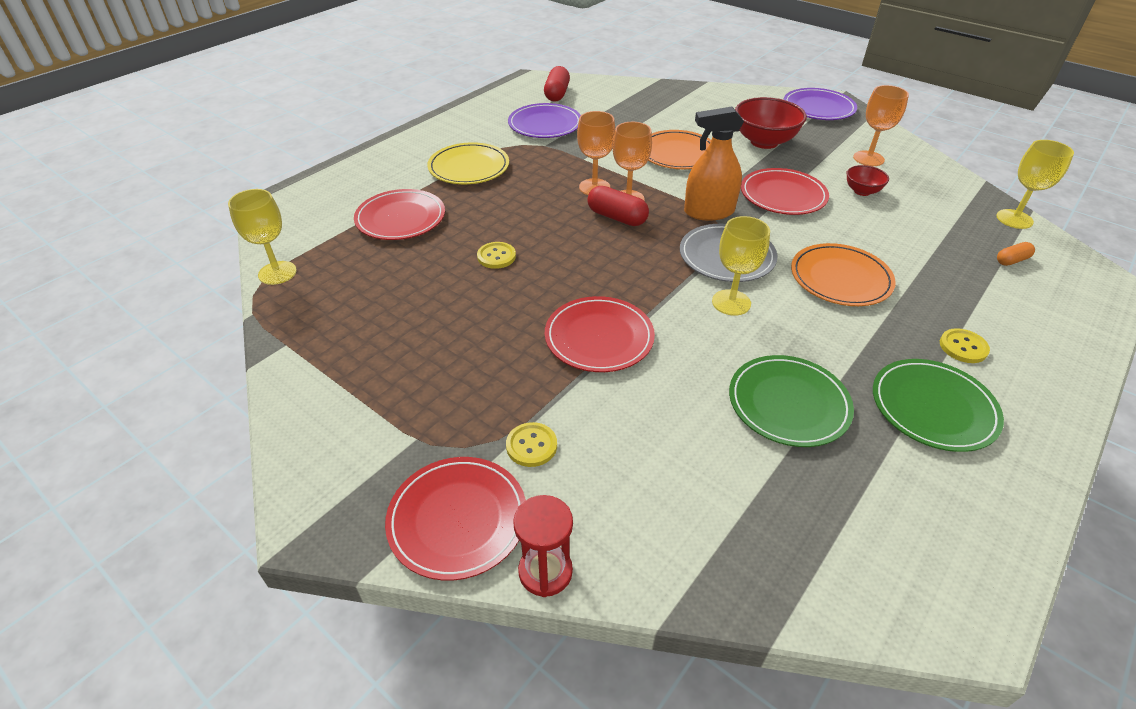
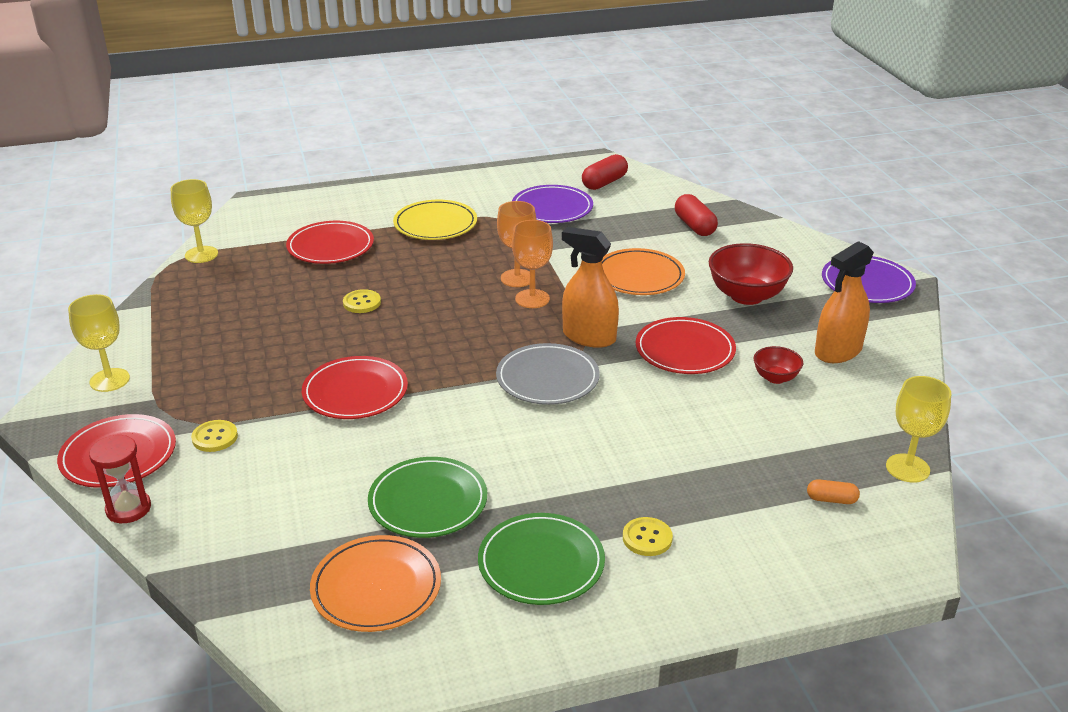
camera: 35 degrees right, 10 degrees down
(617, 217) = (500, 310): red capsule -> red capsule (694, 226)
(731, 302) = (495, 414): yellow goblet -> yellow goblet (109, 380)
(840, 278) = (623, 438): orange plate -> orange plate (376, 587)
(868, 158) = (838, 351): orange goblet -> orange spray bottle

